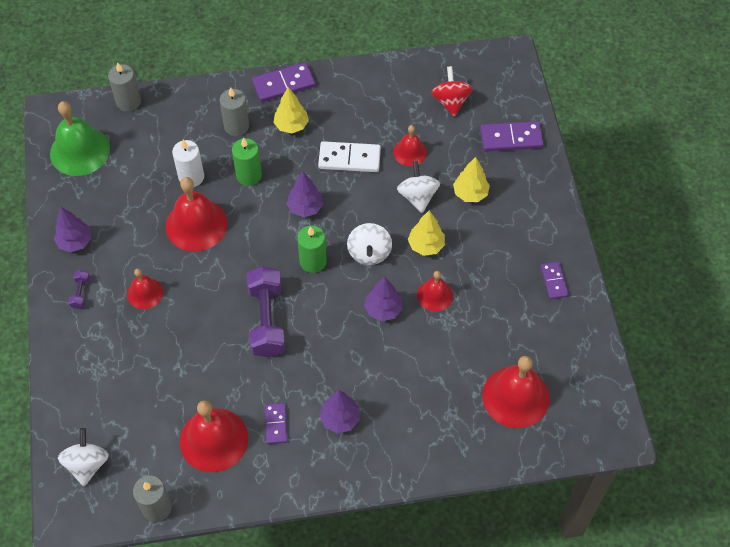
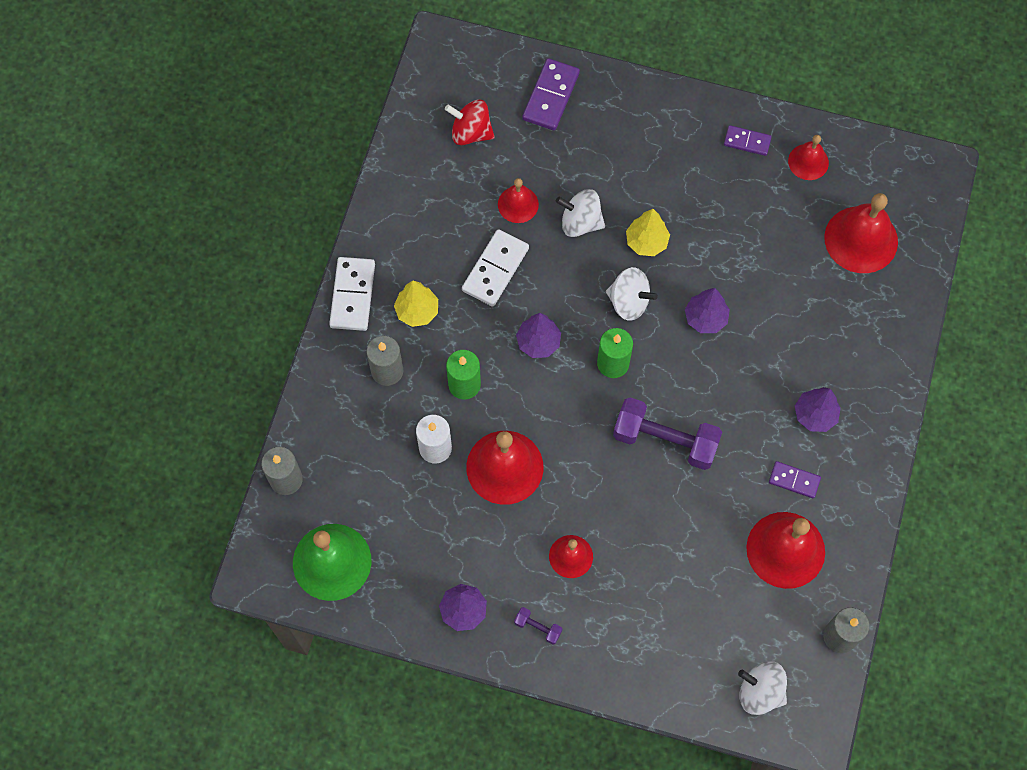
camera: 65 degrees left, 10 degrees up
(284, 84) = (353, 295): purple domino -> white domino
(434, 295) = (711, 261): red bell -> red bell (808, 162)
(470, 193) = (602, 169): yellow tree -> none

